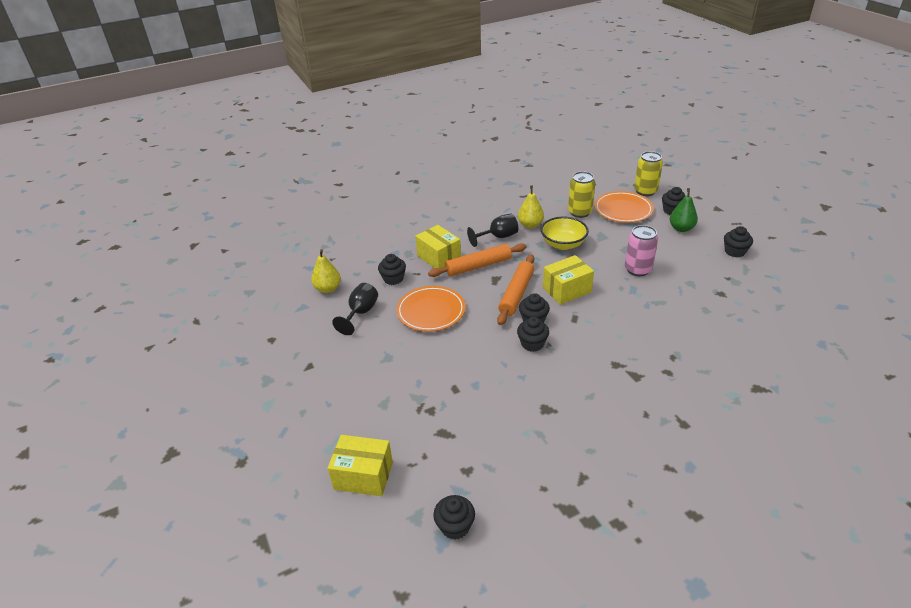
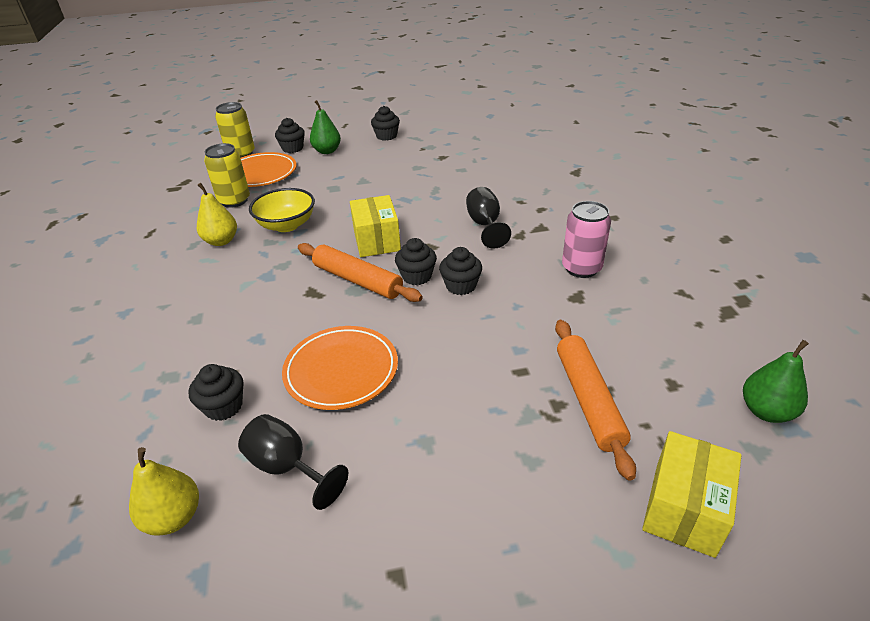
camera: 75 degrees left, 0 degrees up
(439, 258) = (214, 341): yellow box -> none
(455, 526) = (766, 411): black cupcake -> green pear
(478, 266) = (271, 303): orange rolling pin -> orange rolling pin (589, 400)
(498, 237) = (220, 273): black goblet -> black goblet (485, 225)
(638, 269) = (374, 189): pink can -> pink can (581, 268)

